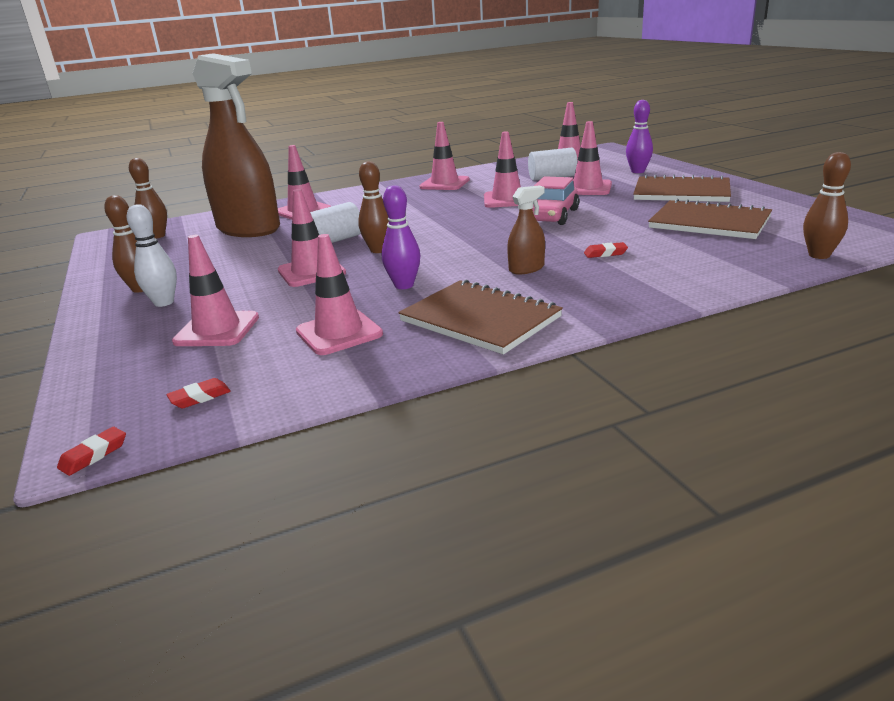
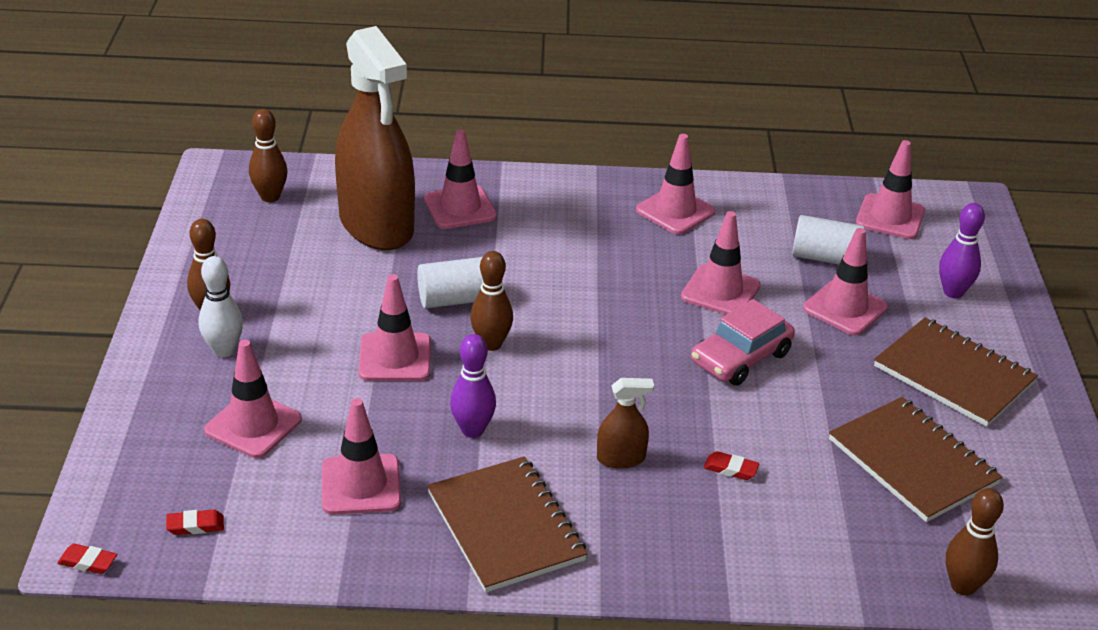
camera: 20 degrees right, 10 degrees up
(94, 455) = (88, 562): red eraser -> red eraser turned 45 degrees clockwise

